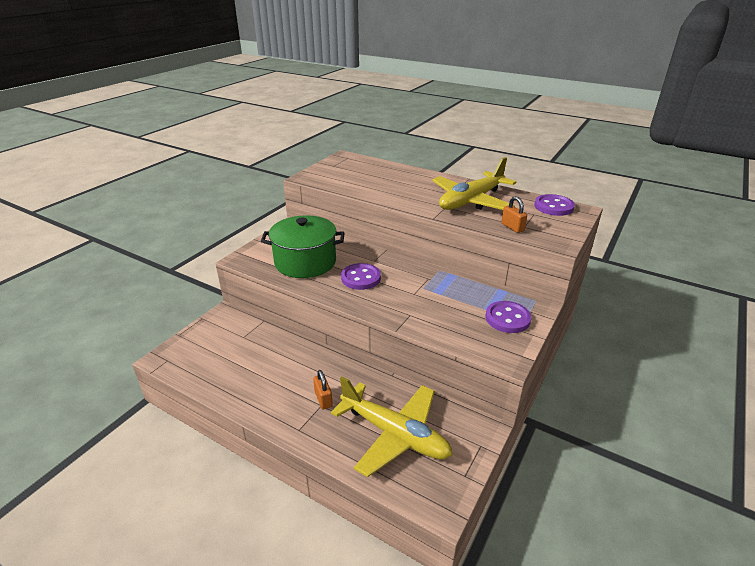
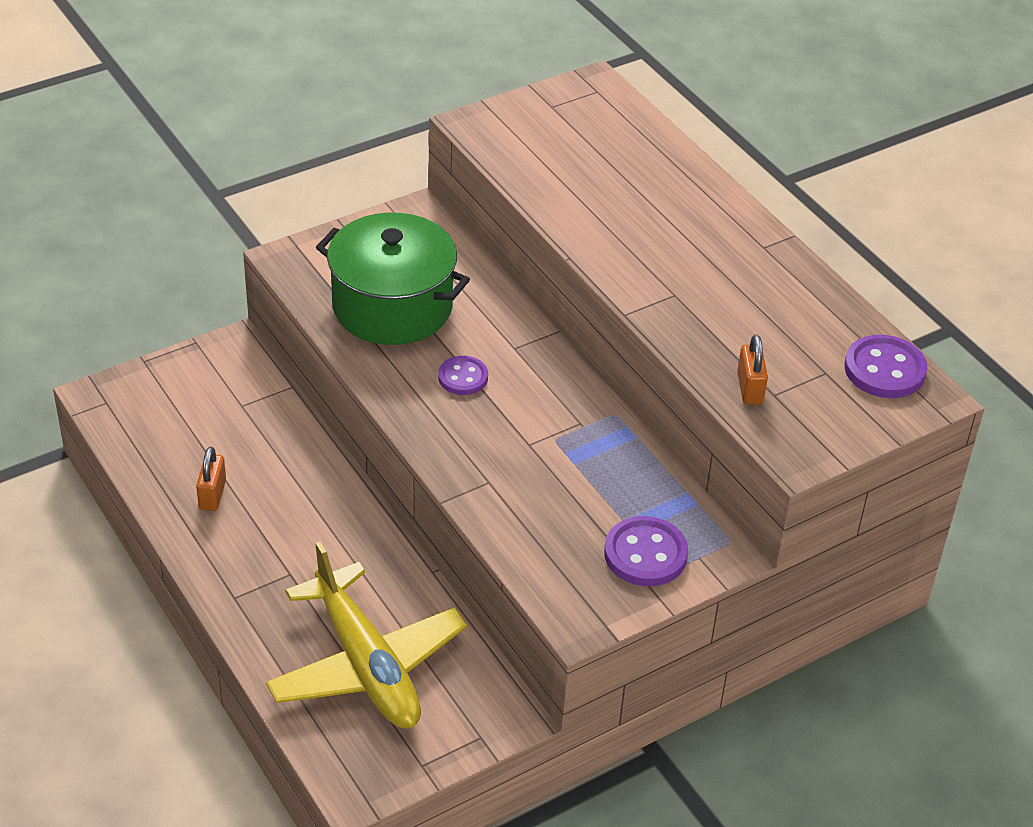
camera: 25 degrees right, 10 degrees up
(323, 399) = (299, 566): orange padlock -> orange padlock (212, 495)
(361, 278) = (463, 377): purple button -> purple button, size x0.65
(471, 201) = (736, 298): yellow plane -> none

